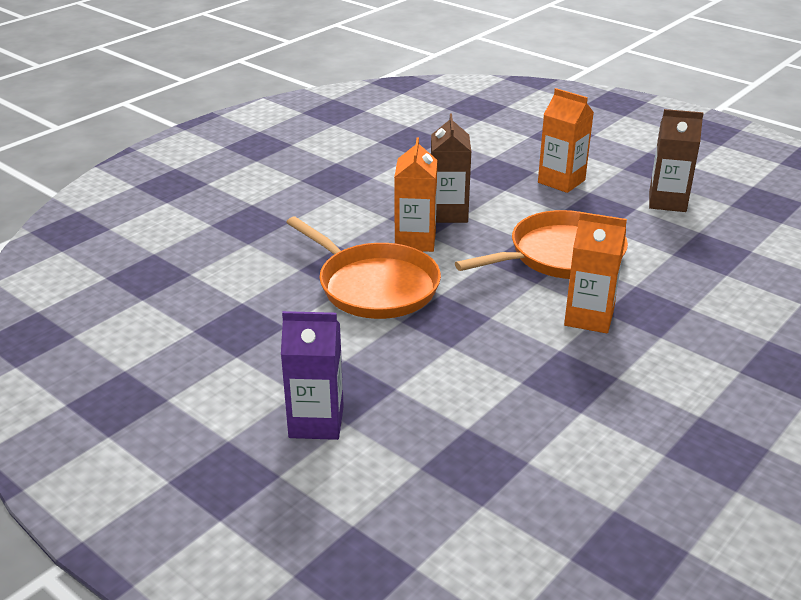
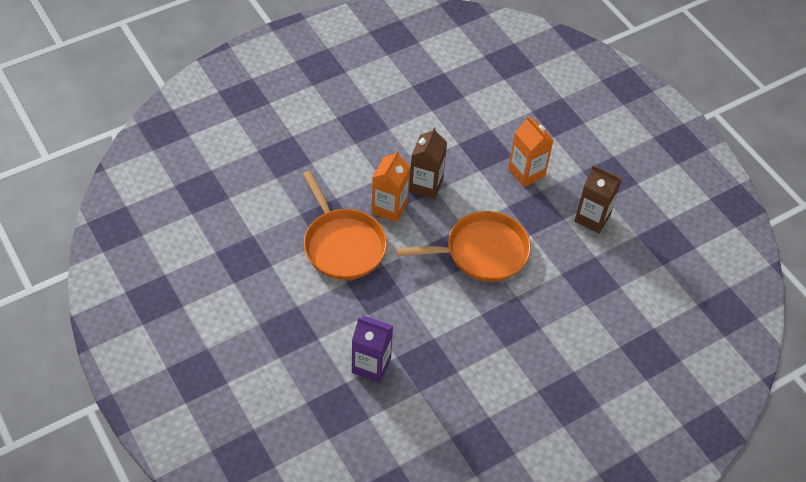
camera: 15 degrees right, 20 degrees up
(316, 422) = (261, 350): purple carton -> purple carton (371, 365)
(589, 317) = (468, 316): orange carton -> none

